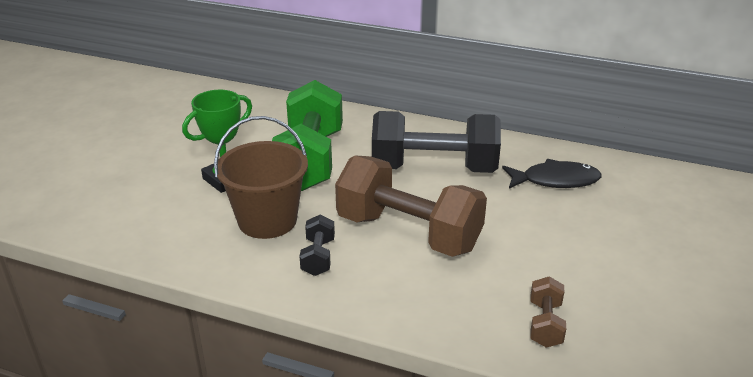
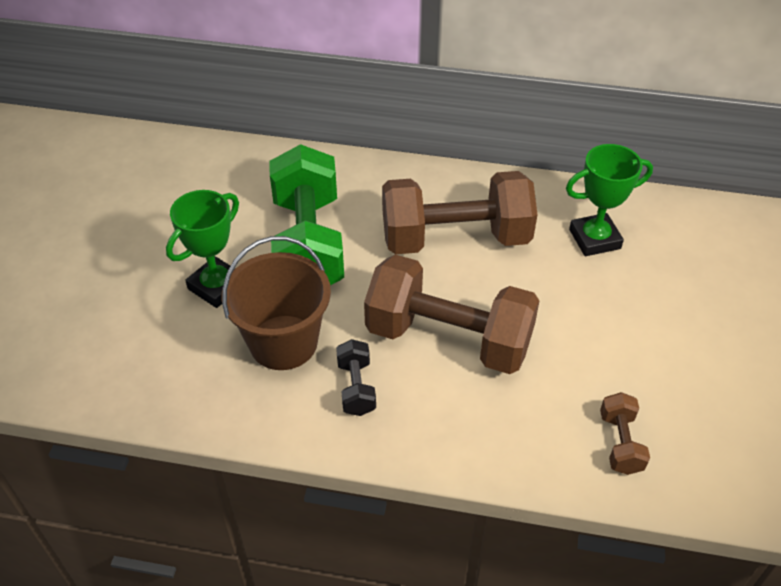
camera: 10 degrees left, 15 degrees up
(434, 168) = (455, 238): black dumbbell -> brown dumbbell
(555, 180) = (594, 239): black fish -> green trophy

